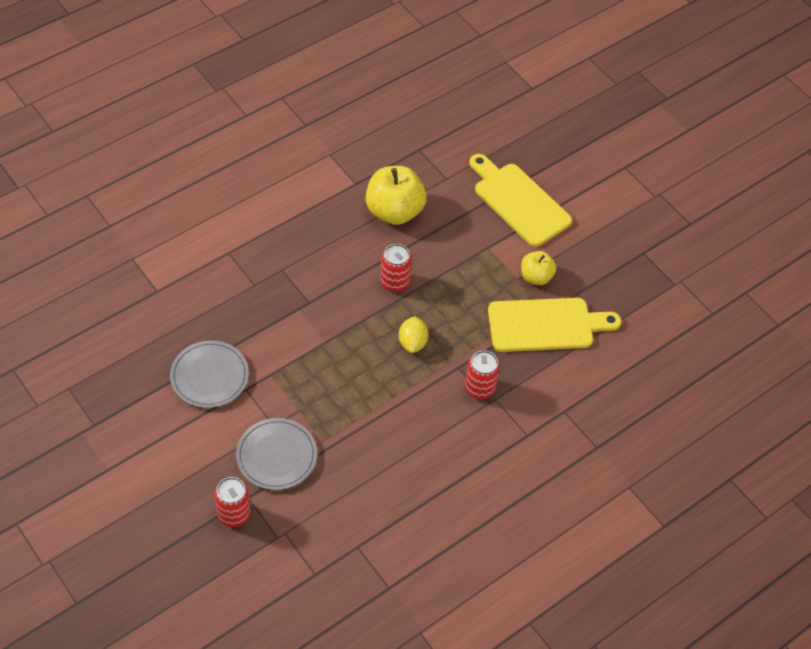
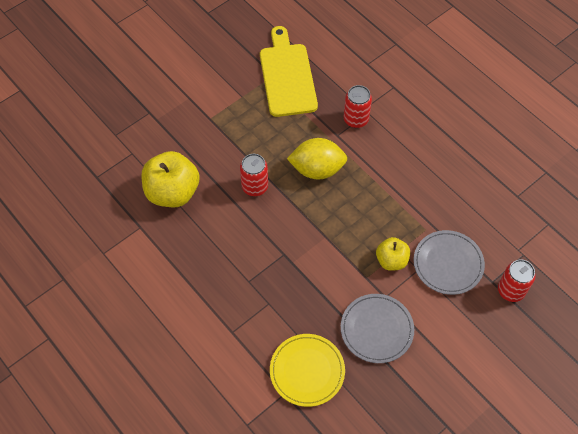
camera: 90 degrees left, 5 degrees up
(176, 311) = (307, 371): none -> yellow plate
(412, 342) = (317, 169): yellow lemon -> yellow lemon, size x1.58
(518, 201) = (157, 97): yellow cutting board -> none
(536, 277) = (238, 83): yellow apple -> yellow apple (391, 260)

